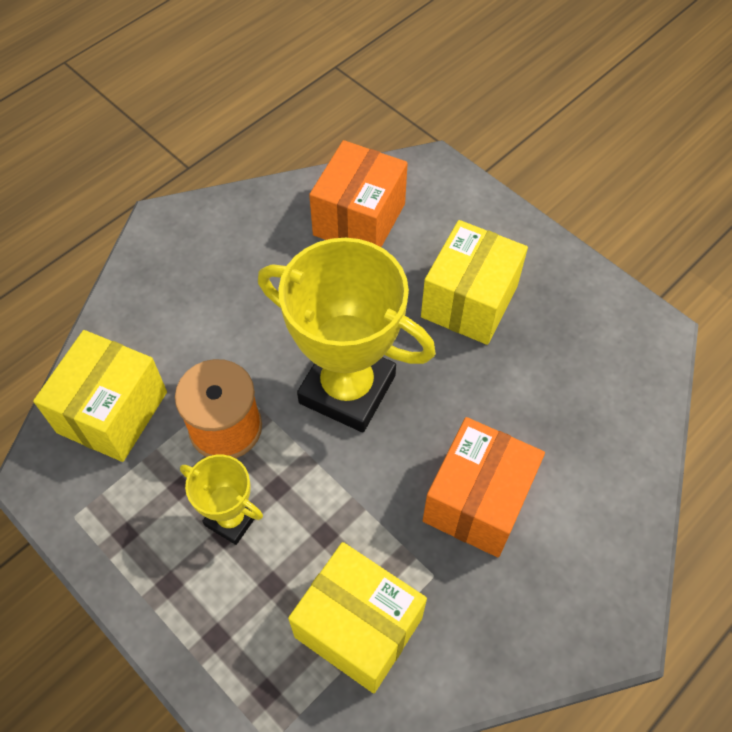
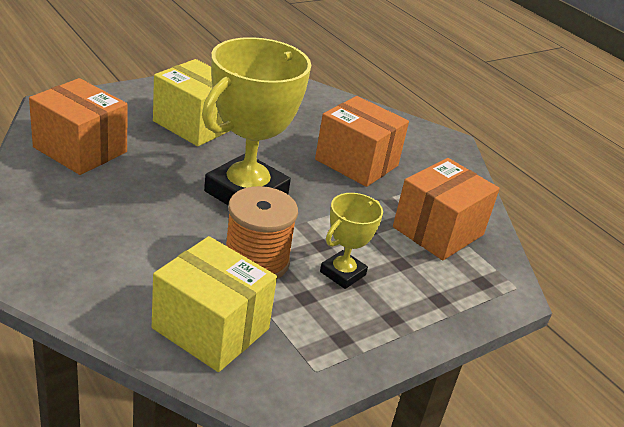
camera: 85 degrees left, 25 degrees down
(358, 627) = (438, 231): yellow box -> orange box

